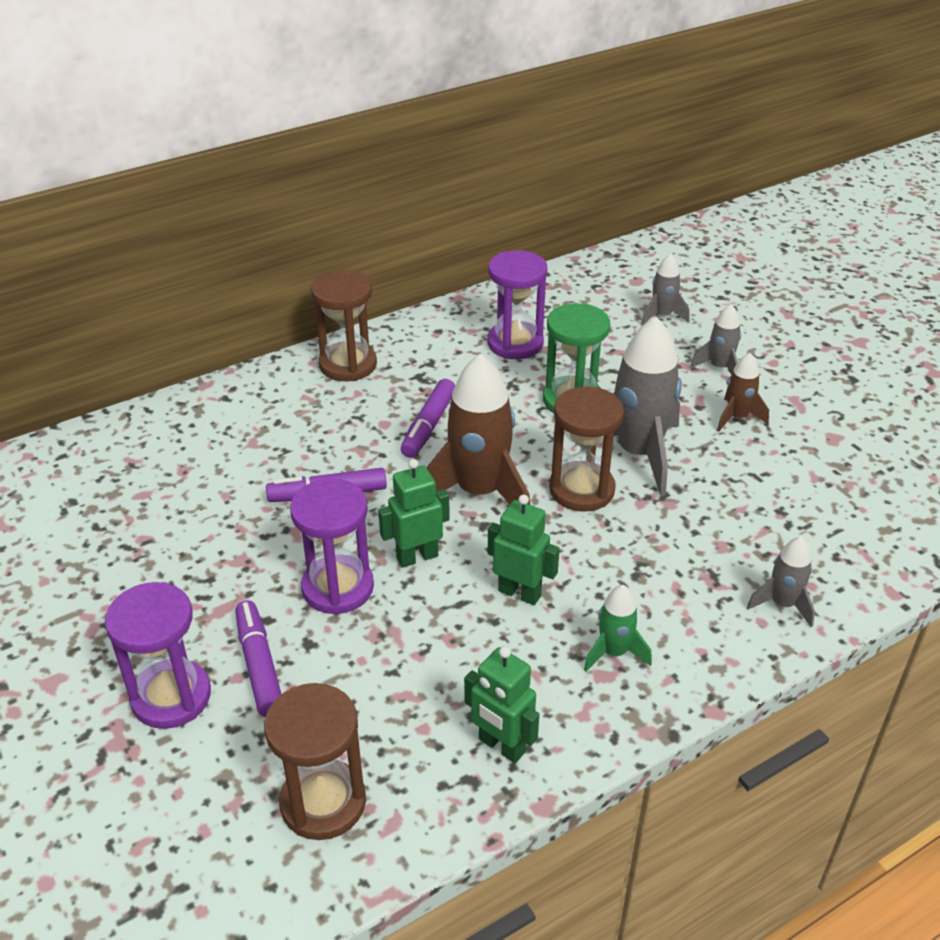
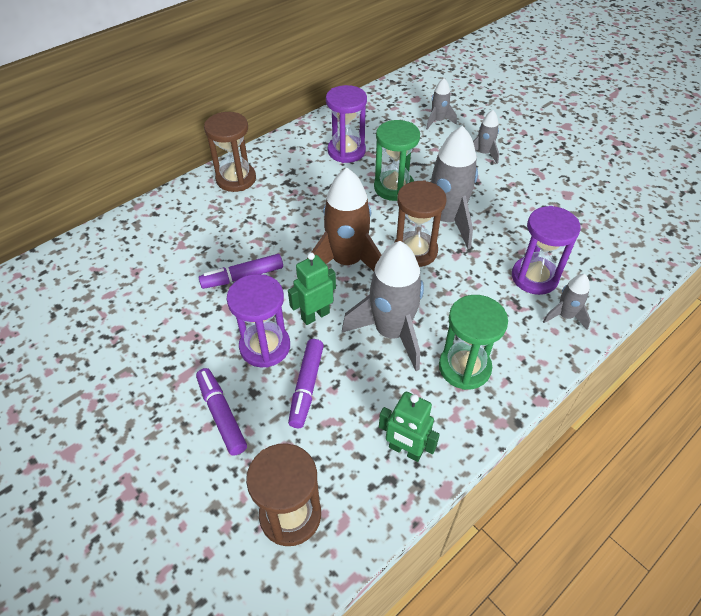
camera: 10 degrees left, 10 degrees up
(171, 697) = (162, 450): purple hourglass -> purple hourglass (534, 277)
(429, 425) = (301, 217): purple marker -> purple marker (307, 386)
(520, 593) = (391, 332): green robot -> grey rocket
(614, 652) = (464, 367): green rocket -> green hourglass
(737, 417) = (503, 187): brown rocket -> none

